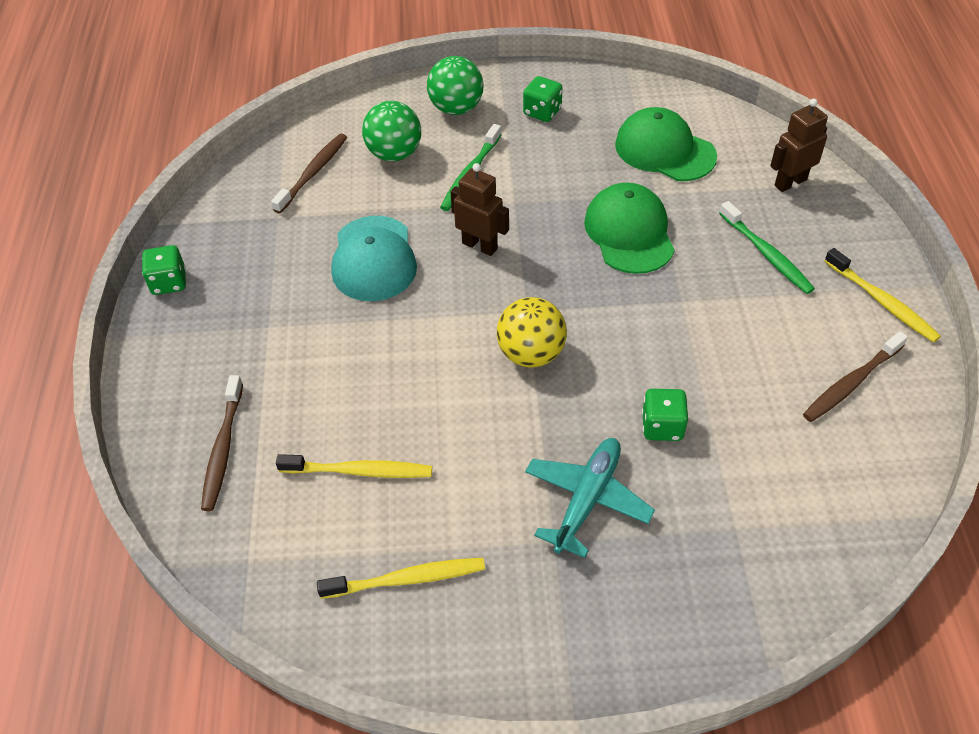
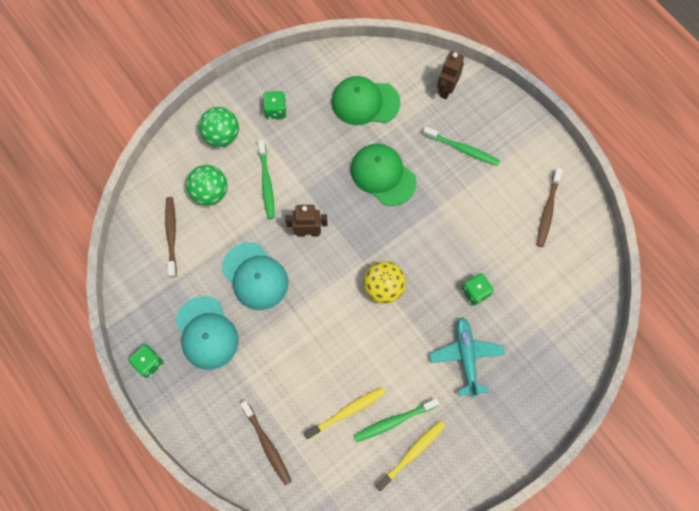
camera: 35 degrees left, 20 degrees up
(263, 287) = (206, 333): none -> turquoise cap
(415, 521) = (394, 421): none -> green toothbrush
(881, 301) = (535, 149): yellow toothbrush -> none

